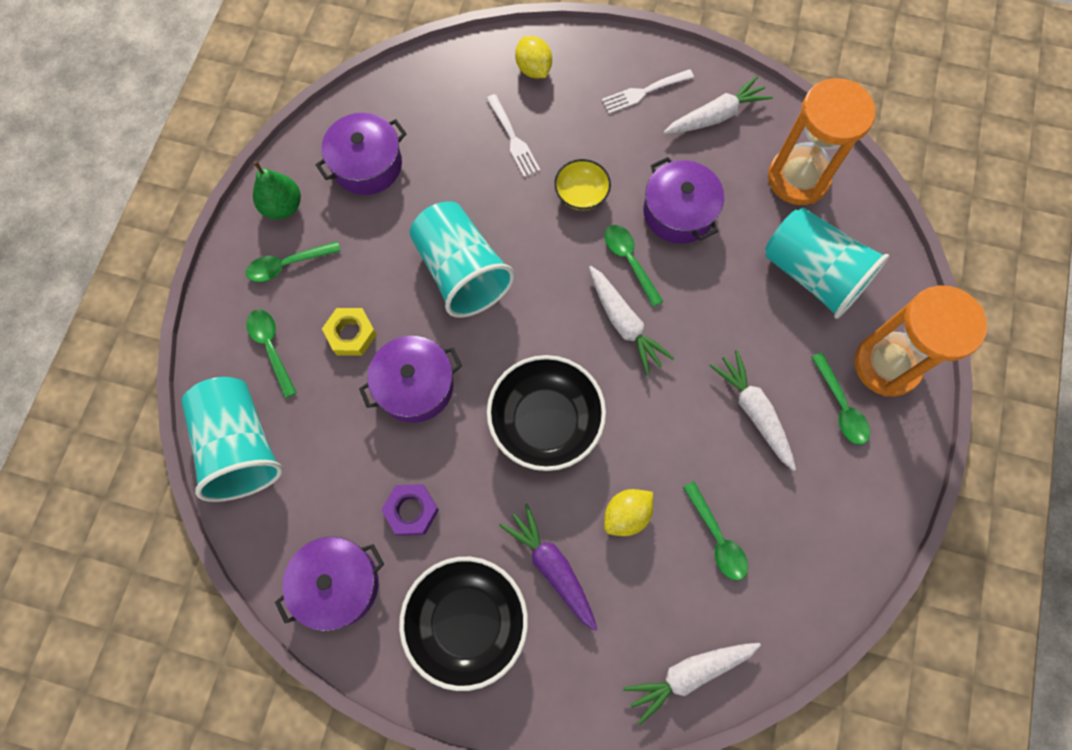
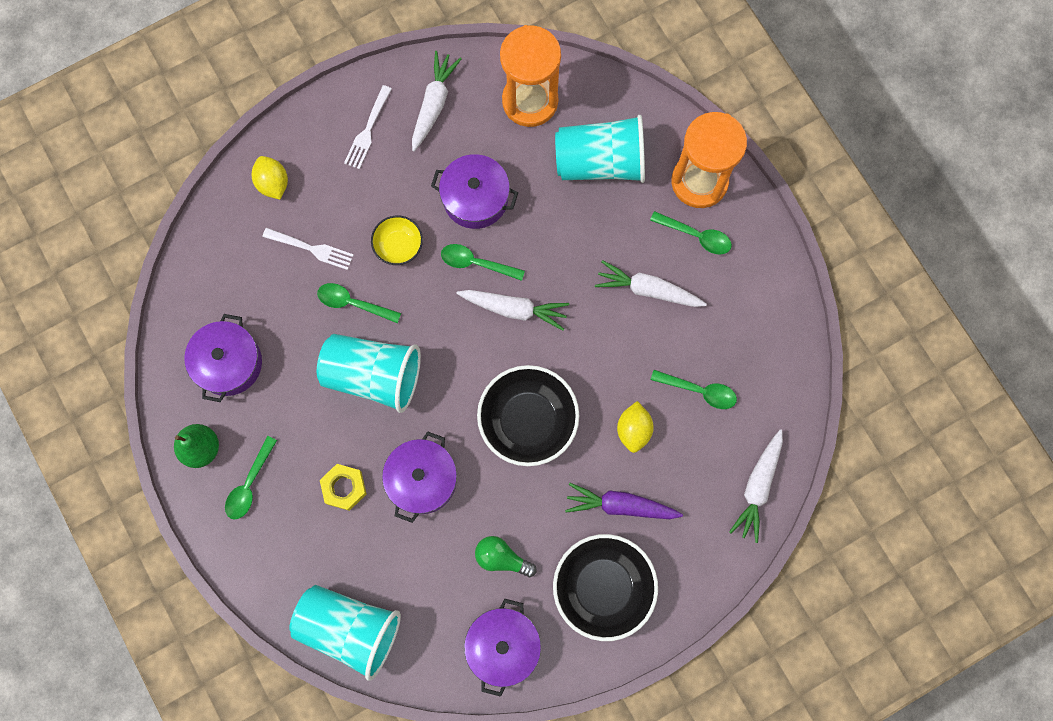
camera: 45 degrees left, 5 degrees up
(271, 348) = (300, 548): green spoon -> green spoon (353, 303)
(411, 511) = (501, 558): purple nut -> green light bulb
(533, 69) = (273, 183): yellow lemon -> yellow lemon turned 45 degrees clockwise

